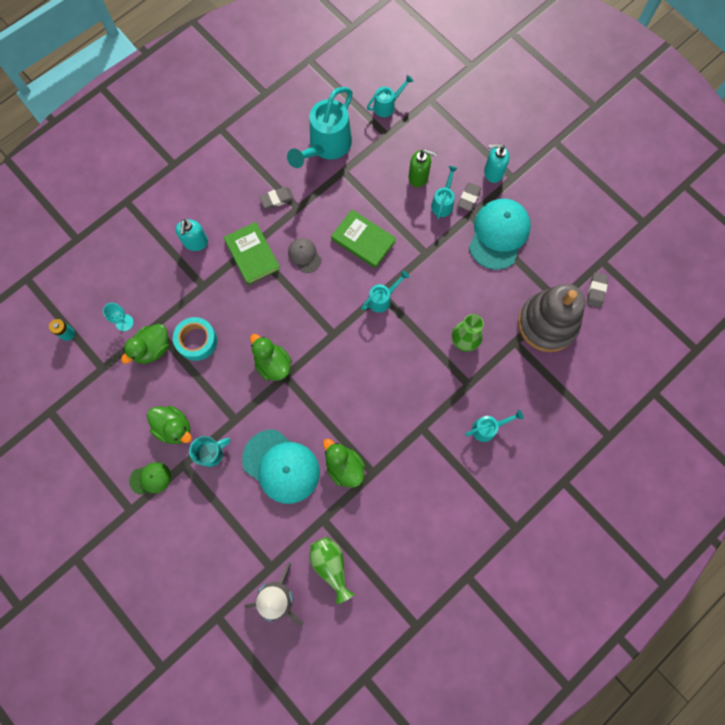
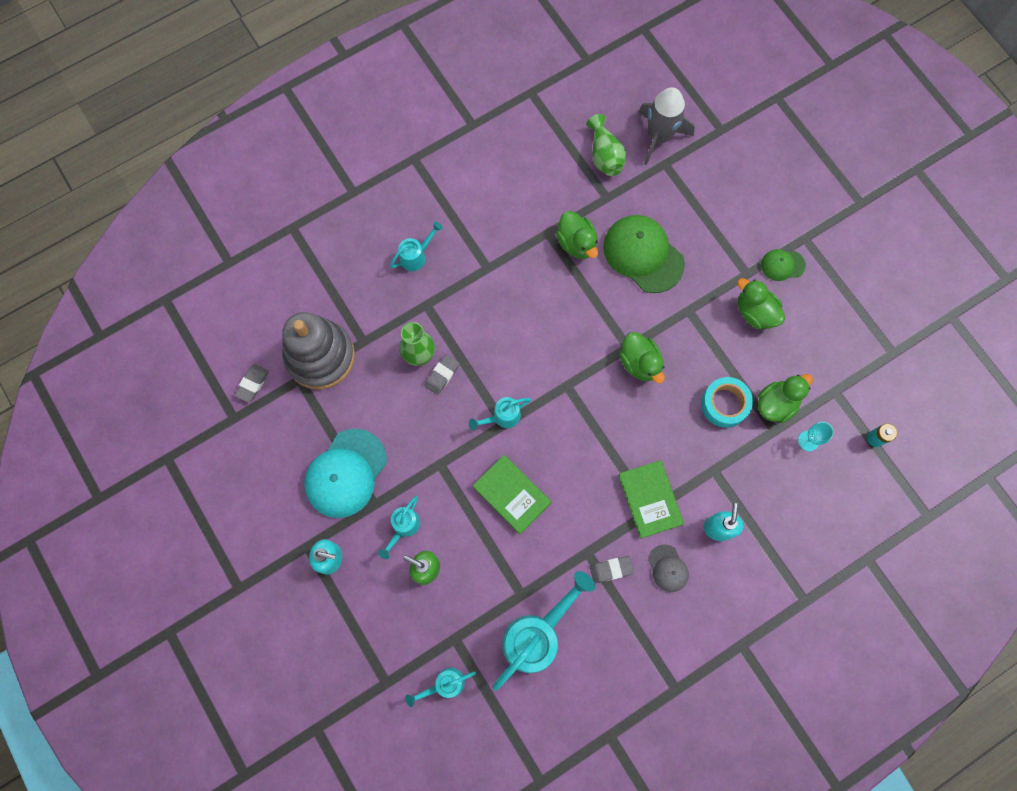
camera: 170 degrees left, 0 degrees up
(212, 453) = (716, 279): turquoise mug -> none
(281, 466) = (643, 254): turquoise cap -> green cap
(304, 255) = (586, 487): grey cap -> grey cap (668, 568)
(469, 198) = (370, 528): grey eraser -> grey eraser (442, 375)
(488, 428) = (416, 256): turquoise watering can -> turquoise watering can turned 150 degrees clockwise

